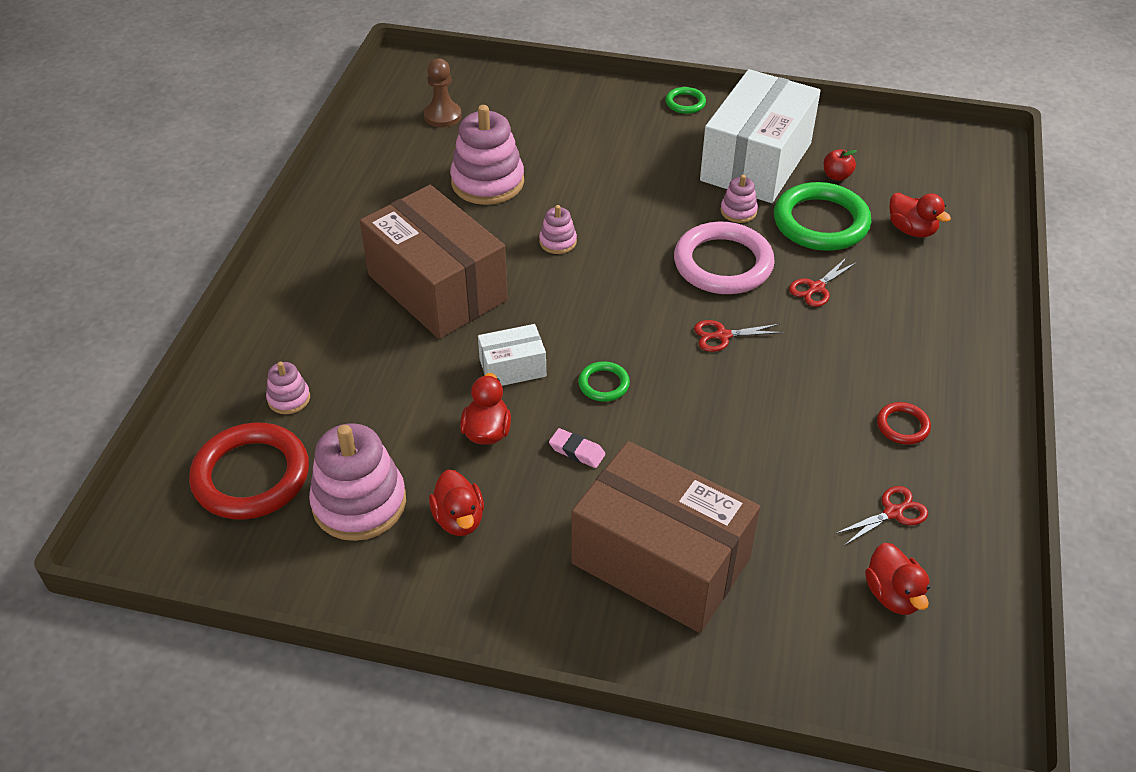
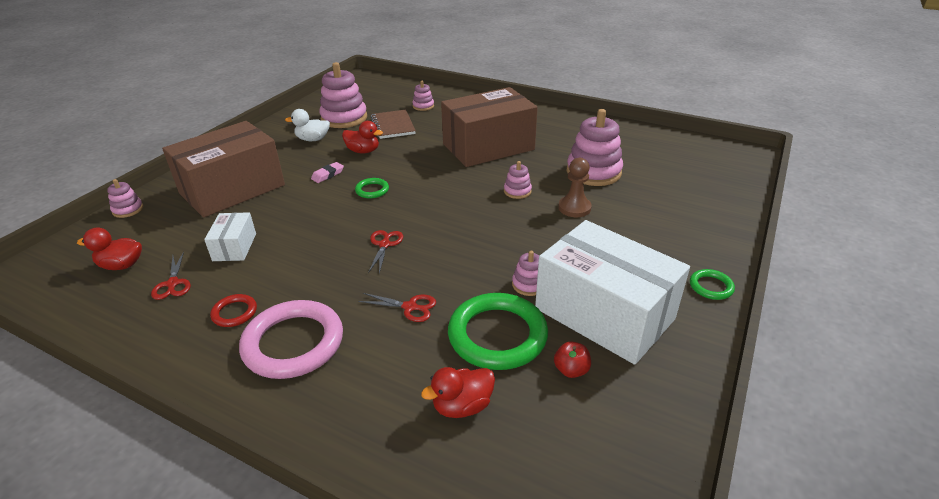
camera: 105 degrees right, 10 degrees down
(251, 476) = (380, 98): red ring -> none
(381, 420) = (393, 126): none -> brown notebook
(442, 116) = (679, 162): brown pawn -> brown pawn (574, 208)
(459, 519) = (313, 139): red duck -> white duck
(512, 368) = (406, 163): white box -> white box (235, 247)
(723, 264) = (463, 261): pink ring -> pink ring (293, 343)
(773, 682) = (128, 210): none -> pink stacking toy
(816, 288) = (410, 307): red scissors -> red scissors turned 135 degrees clockwise

